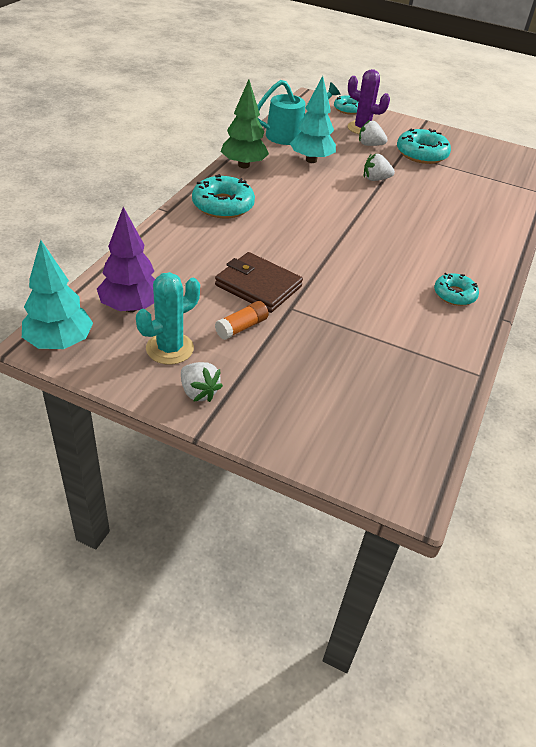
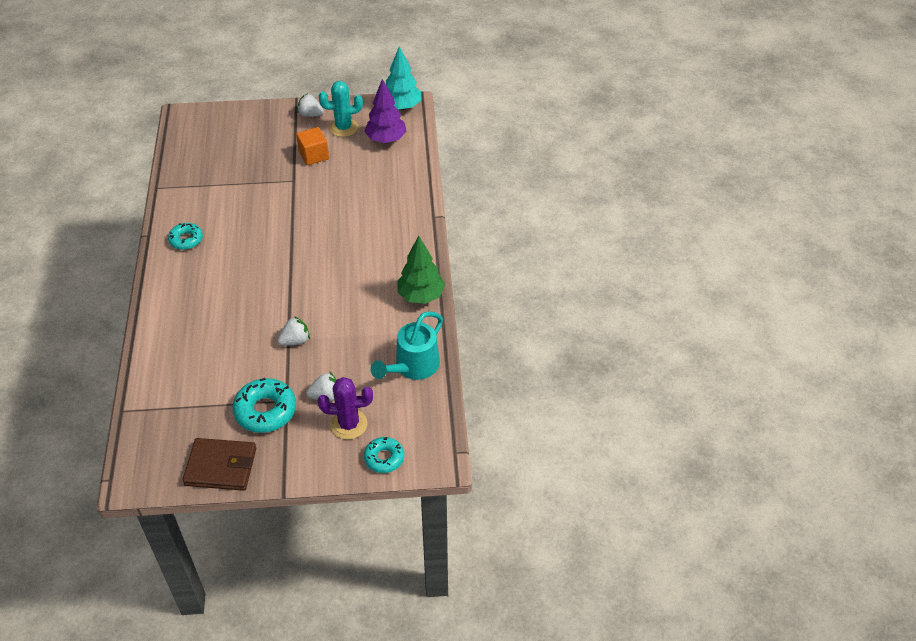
camera: 155 degrees right, 5 degrees up
(170, 348) = (343, 128): turquoise cactus -> turquoise cactus turned 60 degrees clockwise
(223, 205) = (400, 241): turquoise donut -> none
(241, 327) = (314, 155): orange glue stick -> orange cube
(258, 286) = (323, 186): brown wallet -> brown wallet (221, 467)
(311, 160) = (368, 336): turquoise tree -> none

